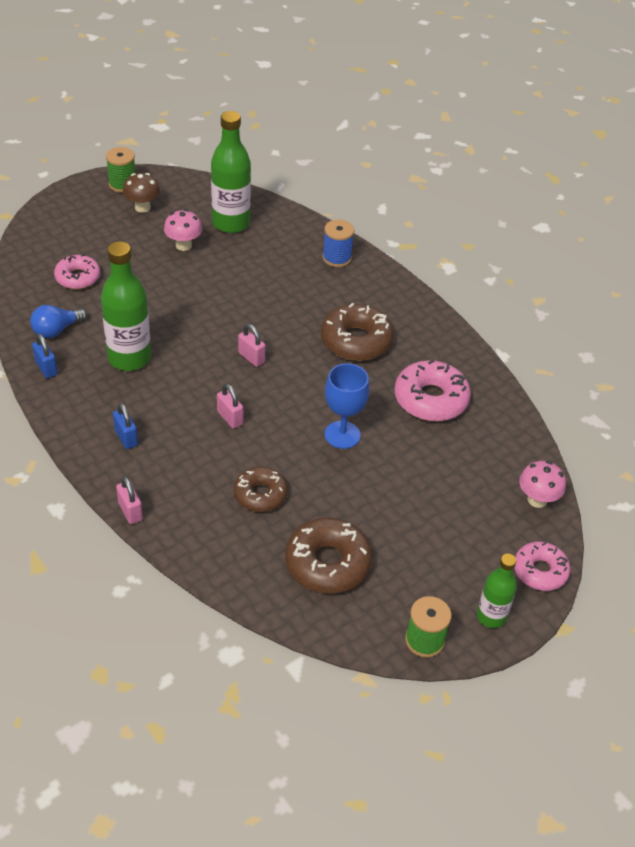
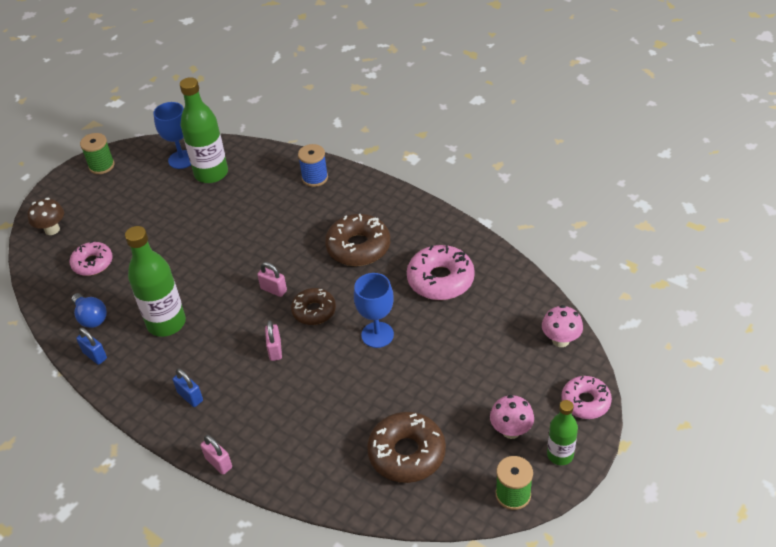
camera: 10 degrees left, 0 degrees up
(56, 330) = (91, 317): blue light bulb -> blue light bulb turned 75 degrees counterclockwise
(142, 207) = (127, 182): brown mushroom -> brown mushroom (52, 229)
(183, 245) = (177, 206): pink mushroom -> pink mushroom (511, 430)
(206, 201) = (182, 159): none -> blue goblet
(230, 418) = (275, 350): pink padlock -> pink padlock turned 45 degrees clockwise
(260, 494) = (327, 411): brown donut -> brown donut (314, 311)

